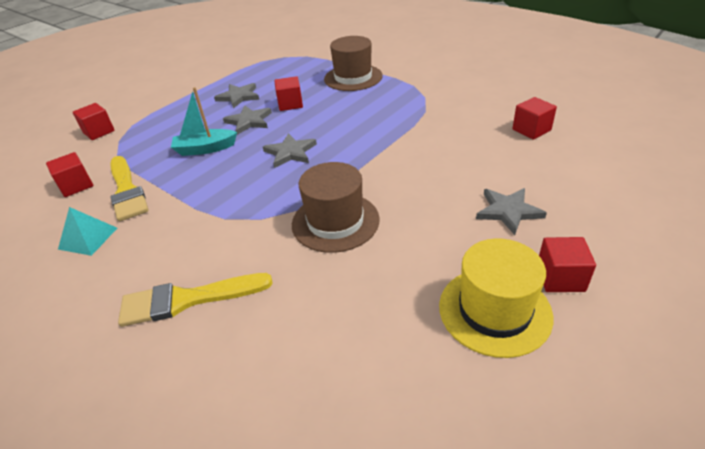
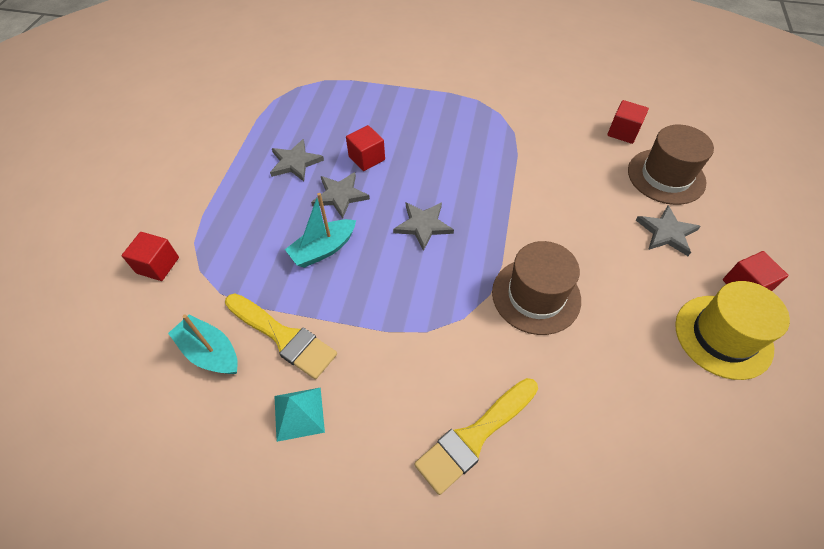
camera: 30 degrees left, 15 degrees up
(76, 185) = (210, 352): red cube -> turquoise boat
(353, 77) = (405, 102): brown hat -> brown hat (666, 176)

